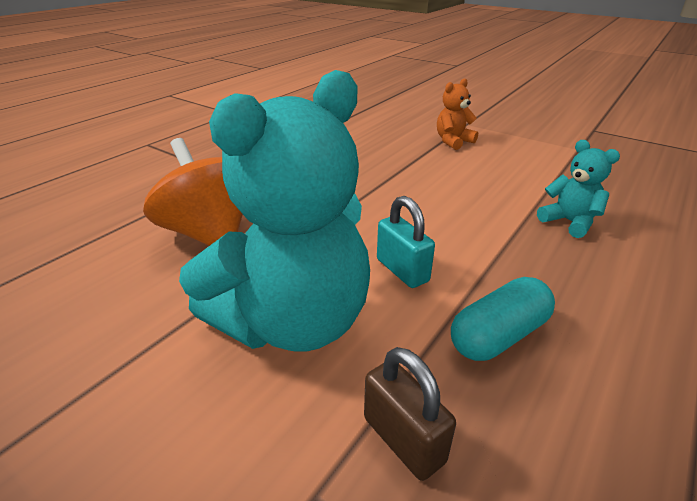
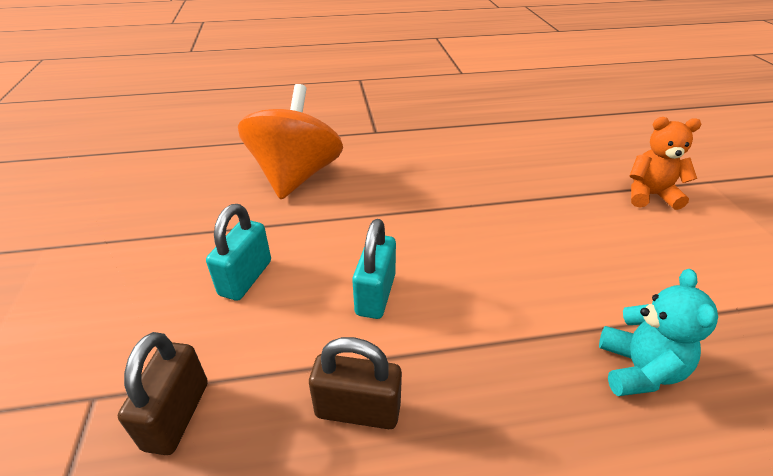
camera: 45 degrees right, 5 degrees up
(293, 321) = (245, 278): turquoise teddy bear -> turquoise padlock
(498, 335) = (358, 410): turquoise capsule -> brown padlock

